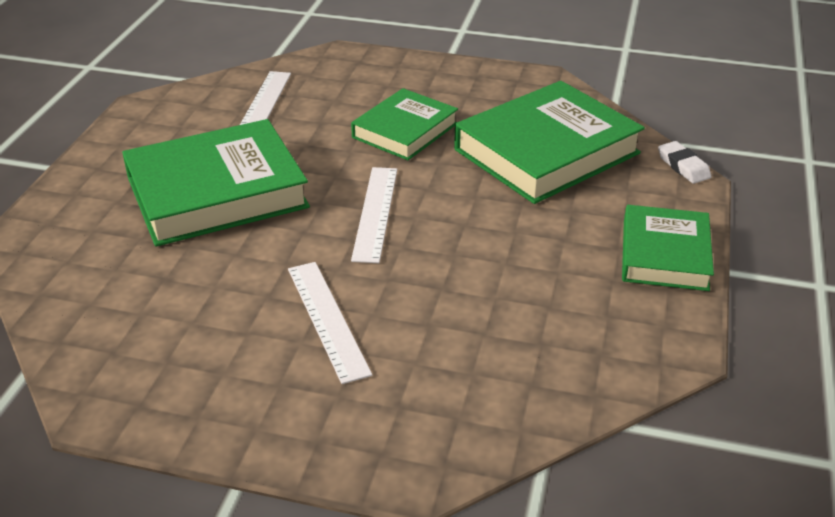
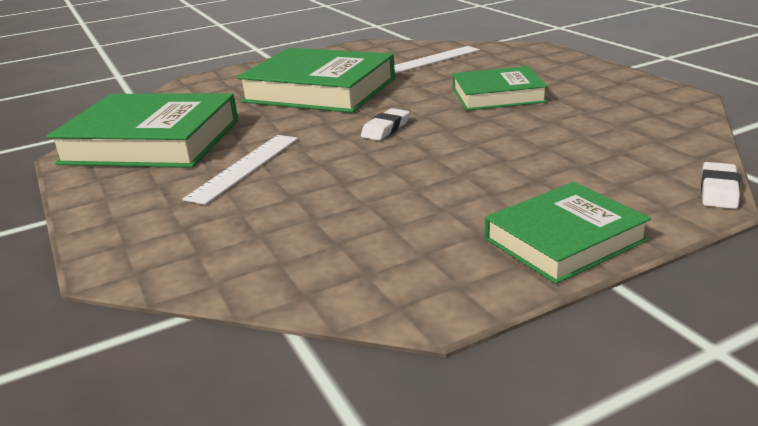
camera: 50 degrees right, 10 degrees down
(375, 213) = (385, 129): white ruler -> white eraser
(546, 151) = (590, 138): green book -> green book (152, 141)

